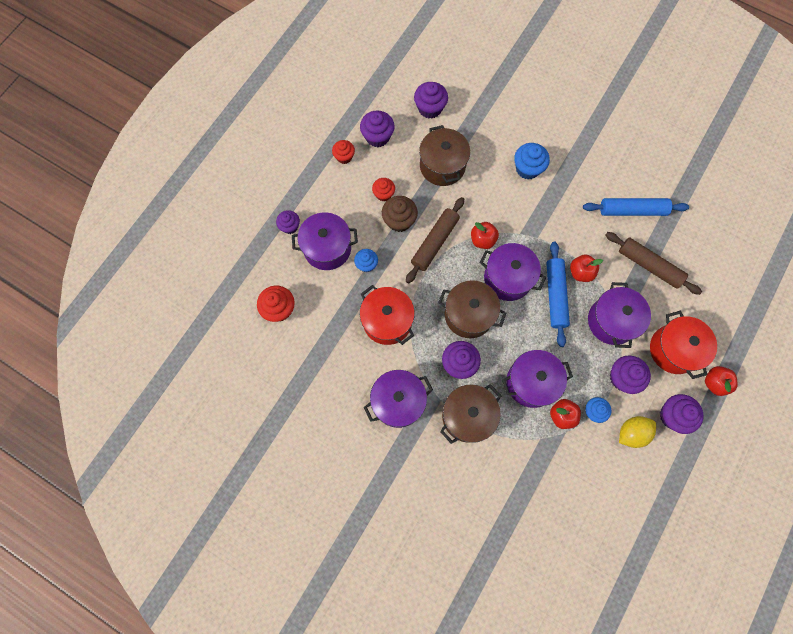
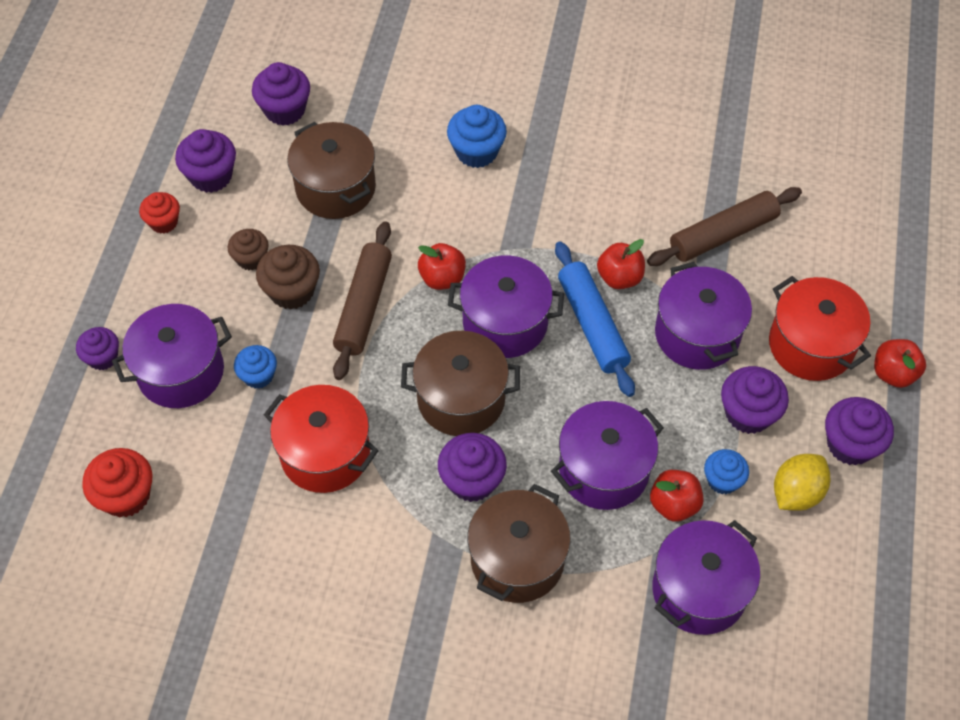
camera: 20 degrees left, 15 degrees down
(383, 194) = (251, 259): red cupcake -> brown cupcake
(398, 401) = (389, 577): purple pot -> purple pot (699, 590)
(632, 210) = (665, 163): blue rolling pin -> none
(649, 265) = (723, 234): brown rolling pin -> brown rolling pin turned 45 degrees counterclockwise

